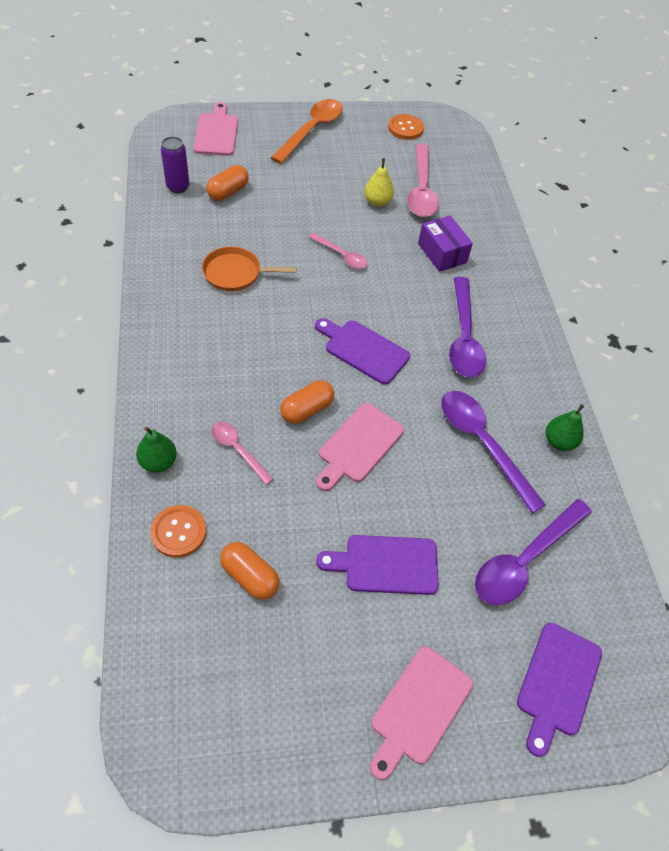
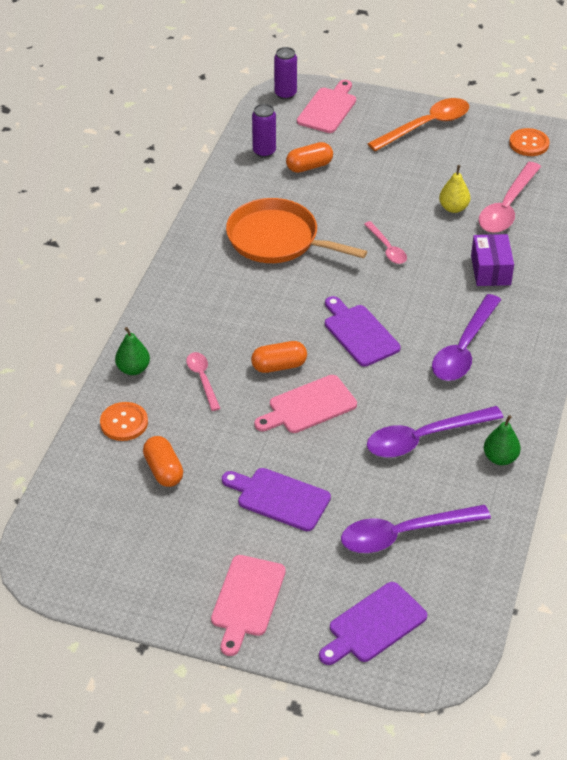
camera: 30 degrees right, 10 degrees down
(169, 126) = (285, 94): none -> purple can
(235, 273) = (277, 239): orange pan -> orange pan, size x1.60
(418, 708) = (247, 600): pink cutting board -> pink cutting board turned 45 degrees counterclockwise
(482, 444) = (424, 438): purple spoon -> purple spoon turned 105 degrees counterclockwise

